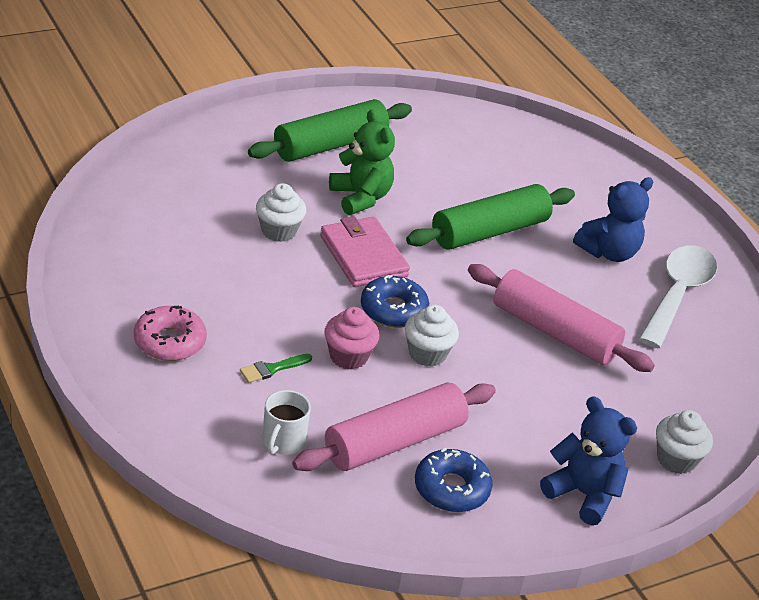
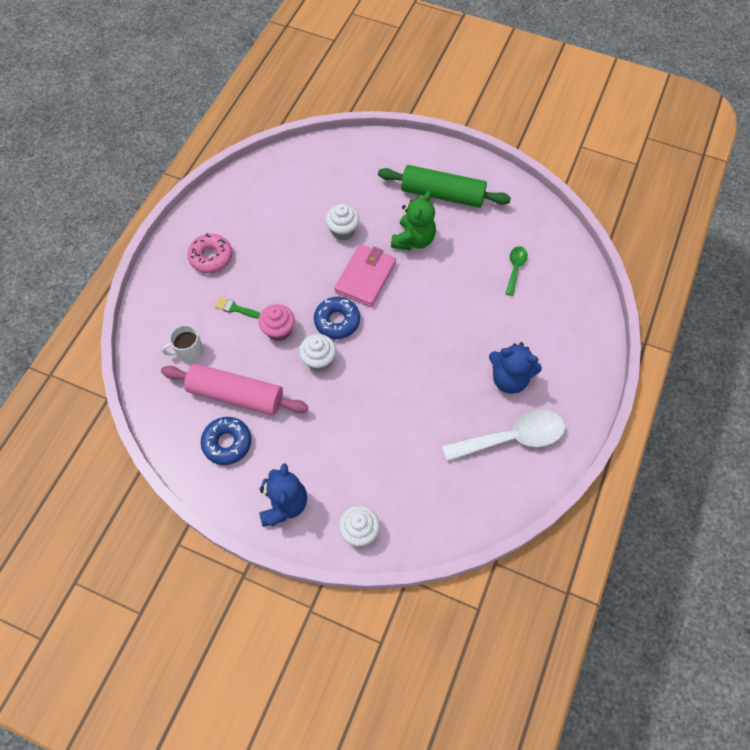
camera: 55 degrees right, 25 degrees up
(485, 166) = (515, 268): none -> green spoon
(489, 231) = (456, 312): green rolling pin -> none
(554, 332) = (403, 402): pink rolling pin -> none

